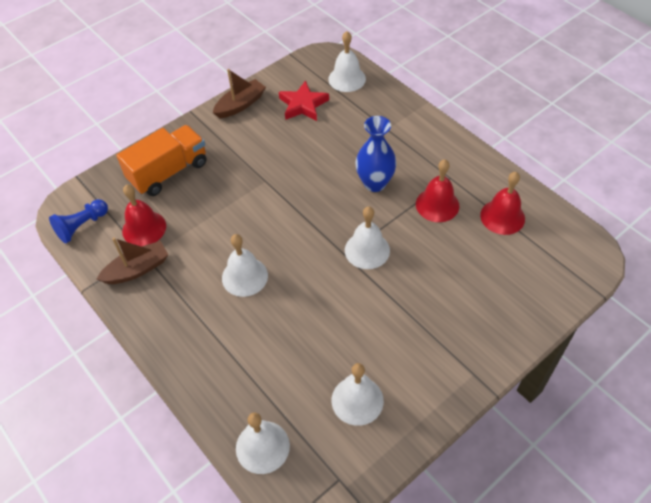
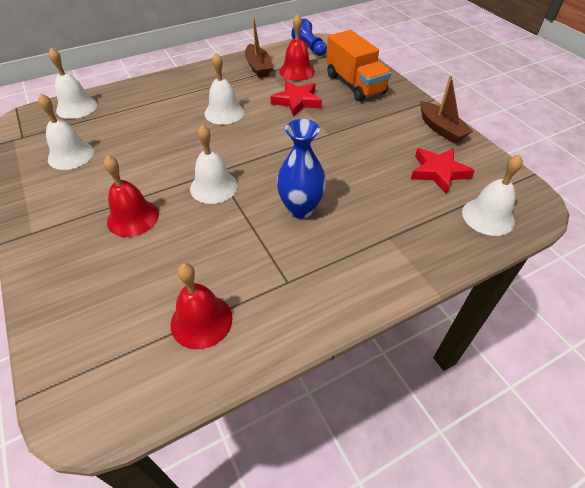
camera: 100 degrees right, 5 degrees down
(211, 216) = (297, 101): none -> red star
(437, 205) = (248, 257): red bell -> red bell (133, 217)

